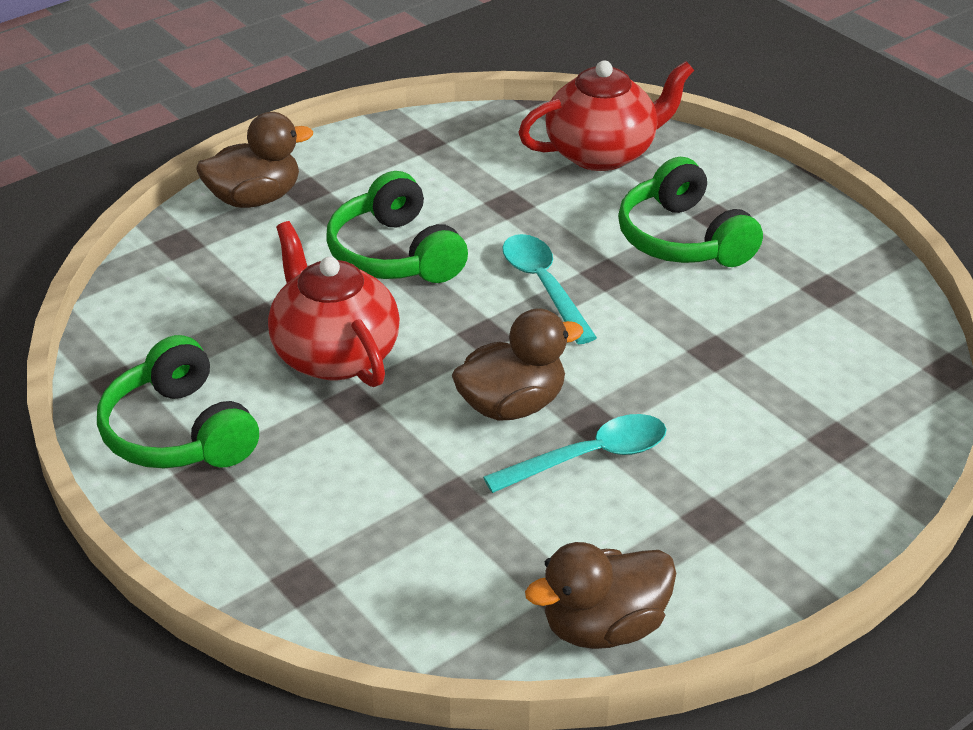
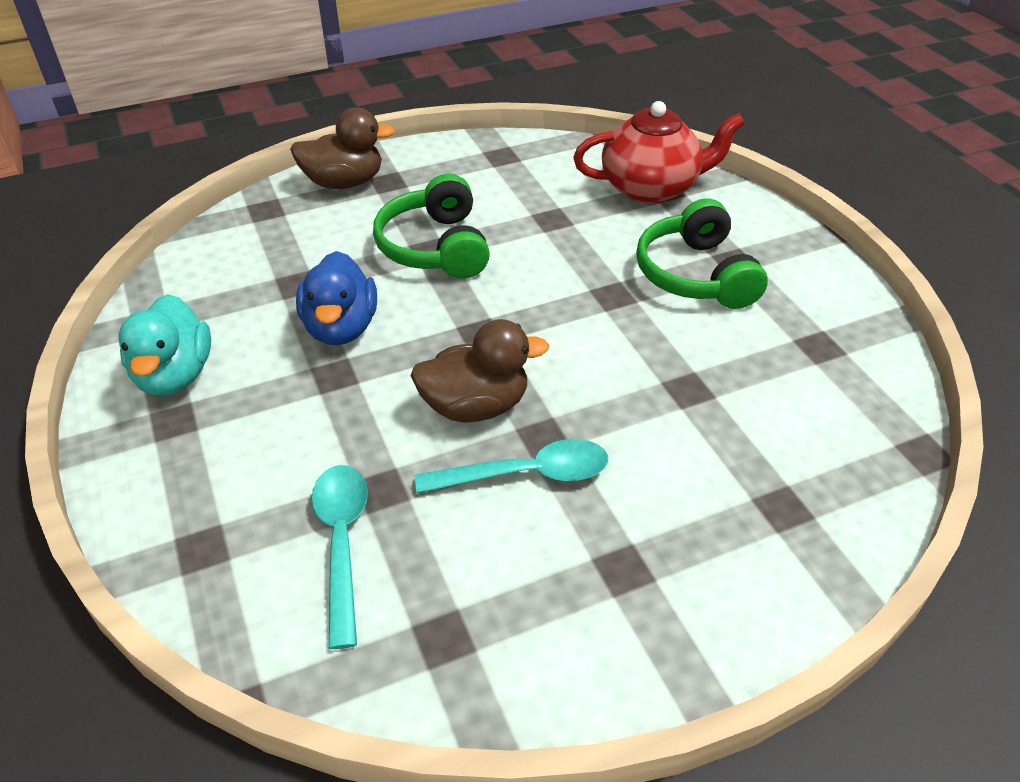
camera: 15 degrees right, 5 degrees up
(179, 432) = (175, 375): green headphones -> turquoise duck
(334, 354) = (341, 328): red teapot -> blue duck
(544, 286) = (552, 297): turquoise spoon -> turquoise spoon (342, 543)
(603, 627) = (464, 672): brown duck -> none

